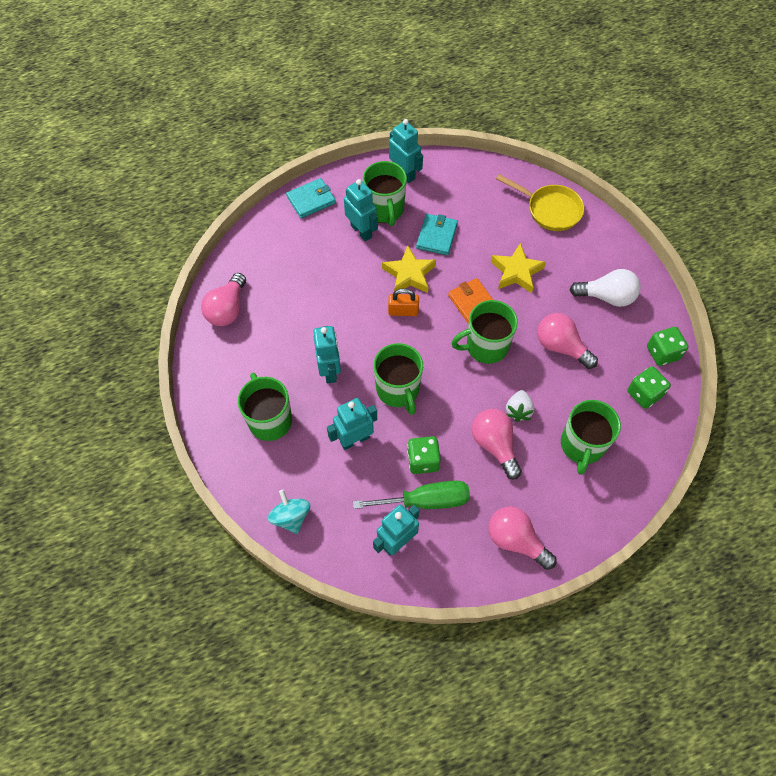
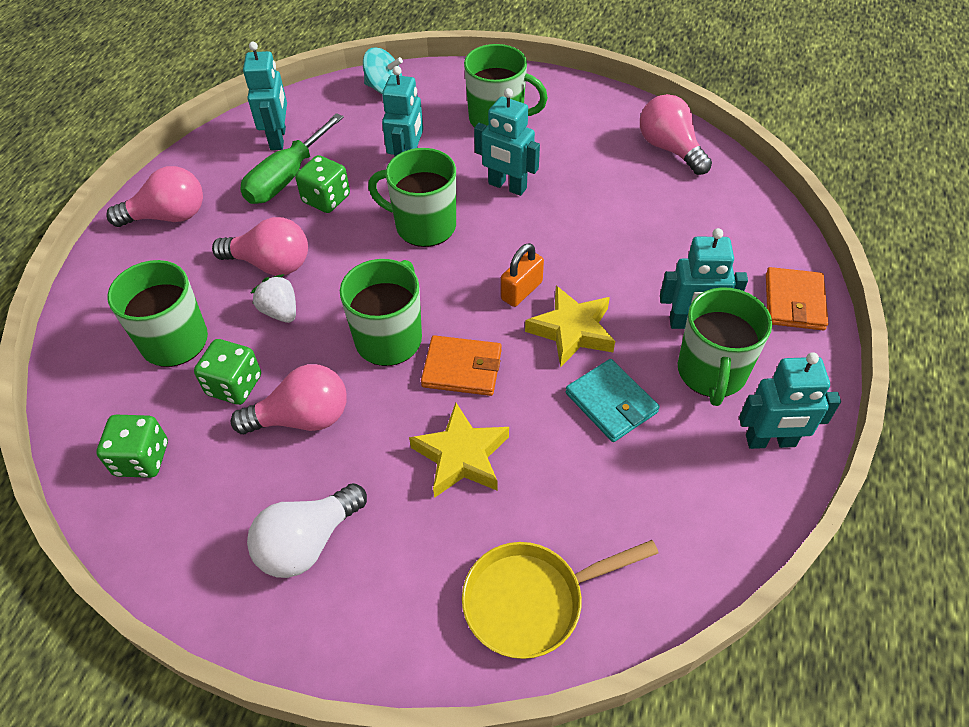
camera: 130 degrees right, 10 degrees down
(311, 200) = (794, 302): turquoise wallet -> orange wallet
(385, 210) = (711, 372): green mug -> green mug turned 105 degrees counterclockwise
(662, 353) = (157, 536): green dice -> green dice (234, 385)

